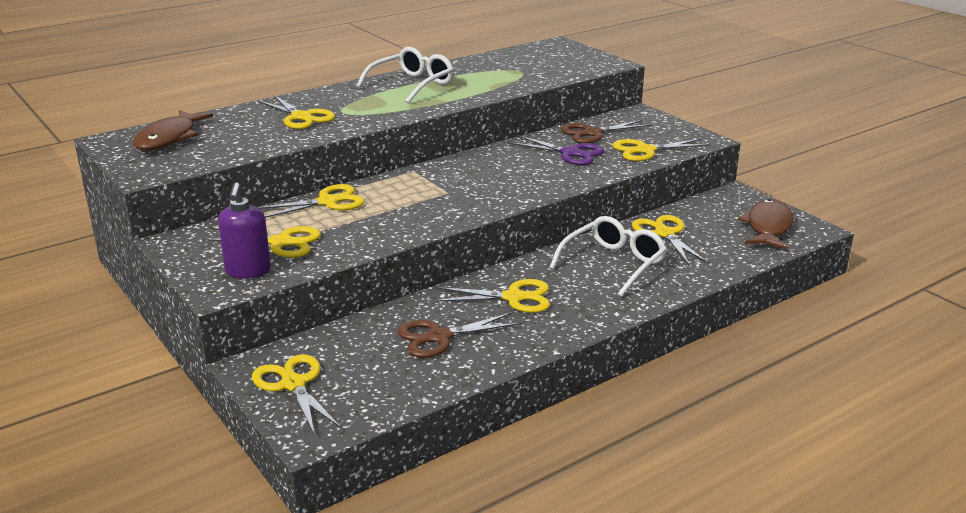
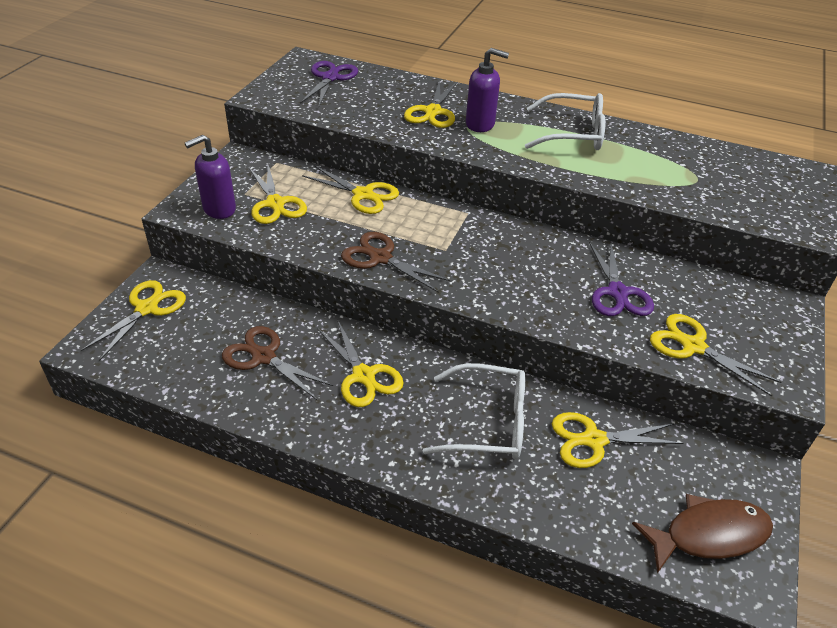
camera: 55 degrees right, 15 degrees up
(169, 138) = (330, 78): brown fish -> purple scissors
(349, 107) = (480, 124): none -> purple soap dispenser
(592, 133) = (687, 290): brown scissors -> brown scissors (380, 258)
(664, 233) = (593, 440): yellow scissors -> yellow scissors turned 135 degrees counterclockwise

